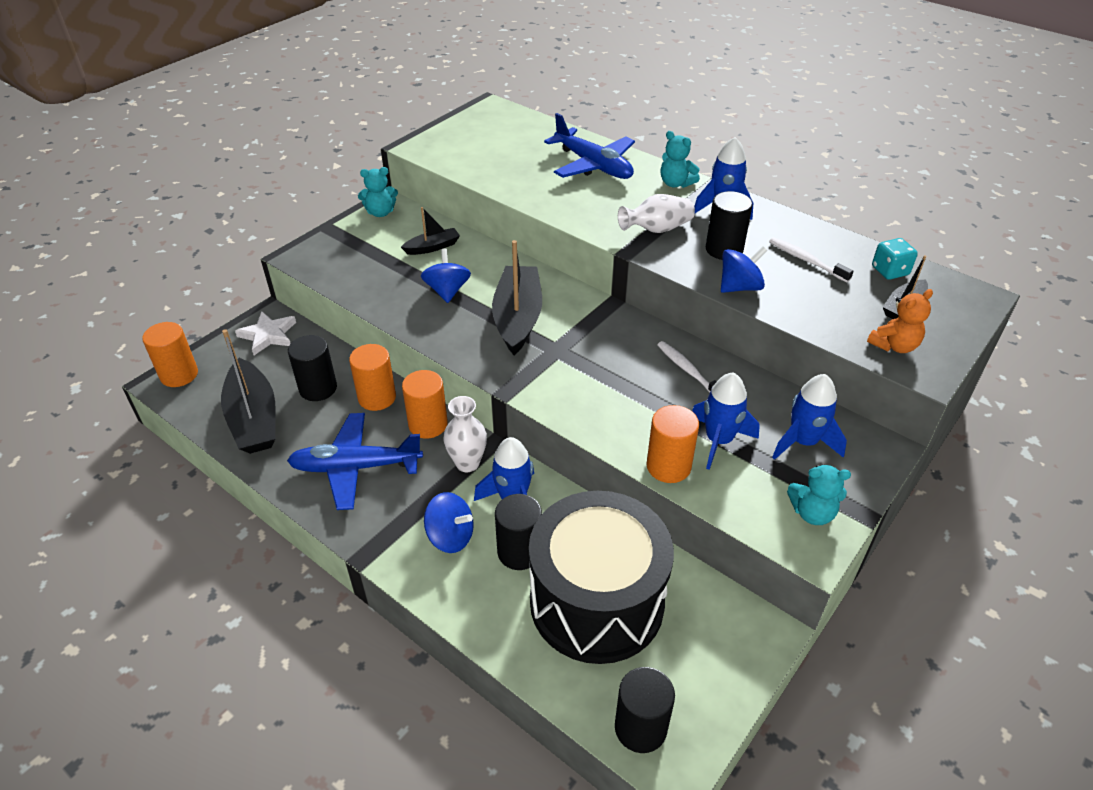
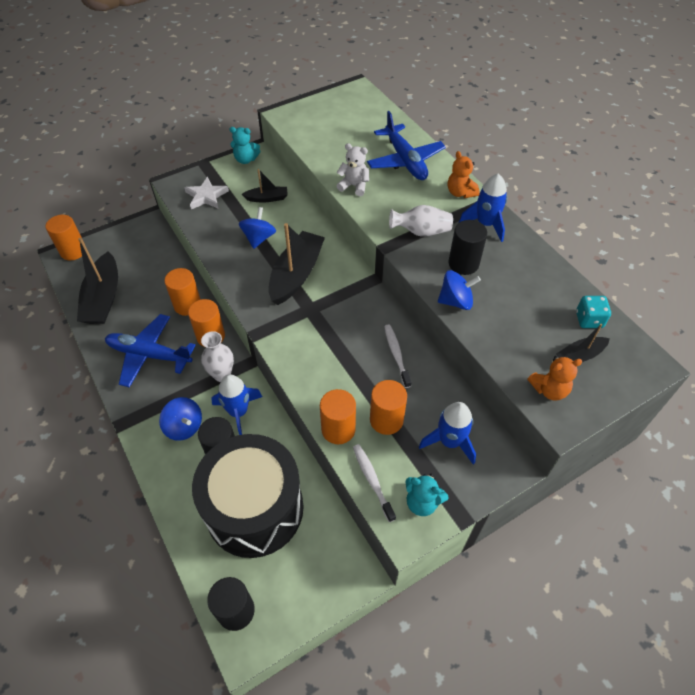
camera: 20 degrees right, 10 degrees up
(268, 335) = (141, 236): white star -> white star (206, 196)
(318, 388) = (153, 287): black cylinder -> none
(550, 201) = (354, 186): none -> white teddy bear
(676, 183) = (460, 193): turquoise teddy bear -> orange teddy bear
(718, 440) = (386, 420): blue rocket -> orange cylinder
(806, 260) = (524, 291): white toothbrush -> white toothbrush (372, 481)

